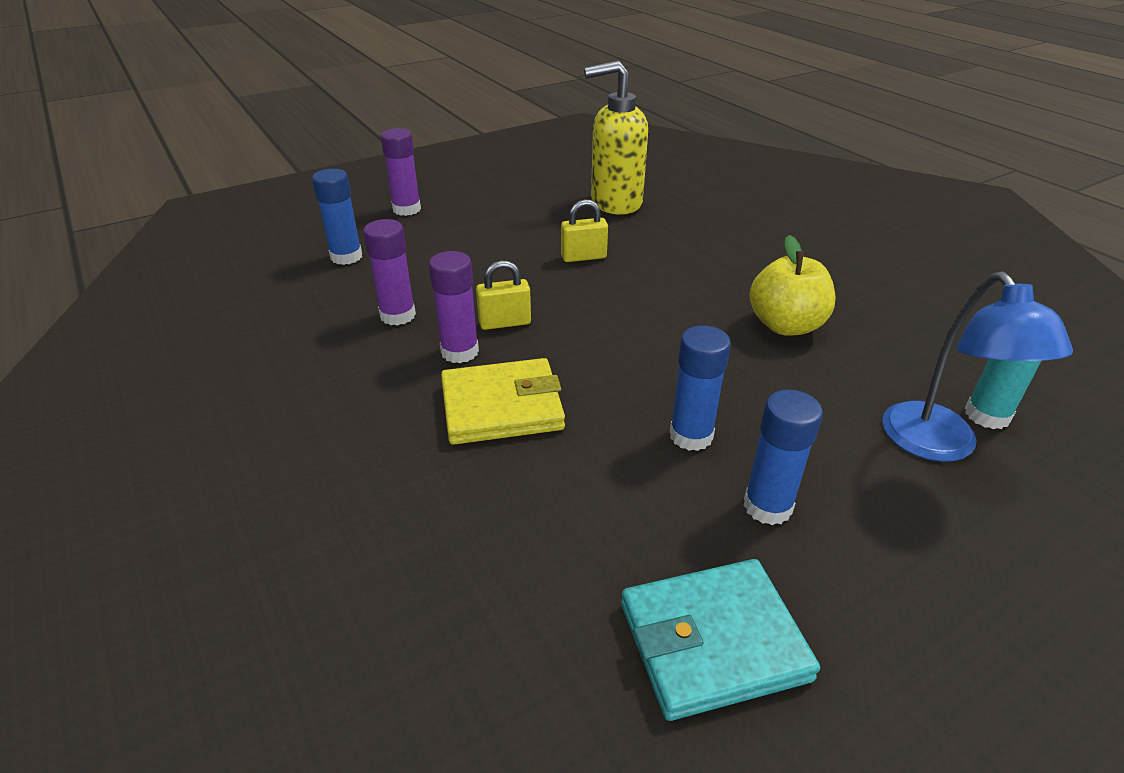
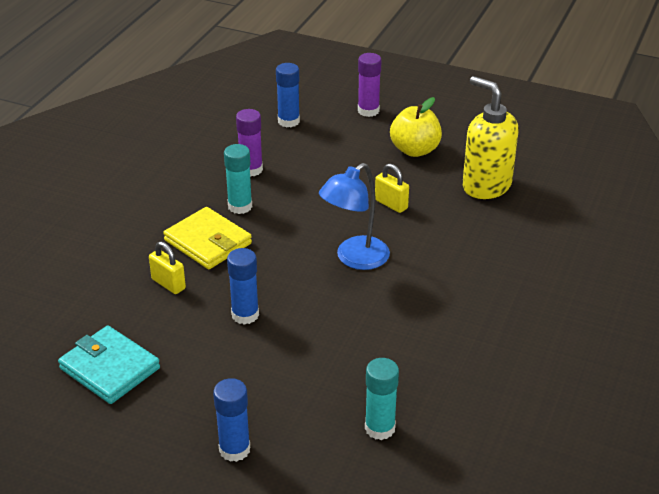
camera: 55 degrees right, 0 degrees up
(459, 352) = (240, 206): purple glue stick -> turquoise glue stick
(505, 323) = (283, 208): yellow padlock -> yellow padlock (168, 284)
(767, 506) = (212, 359): blue glue stick -> blue glue stick (234, 449)
(785, 325) = (398, 316): yellow apple -> yellow apple (415, 150)
(939, 445) = (325, 412): blue lamp -> blue lamp (354, 259)

